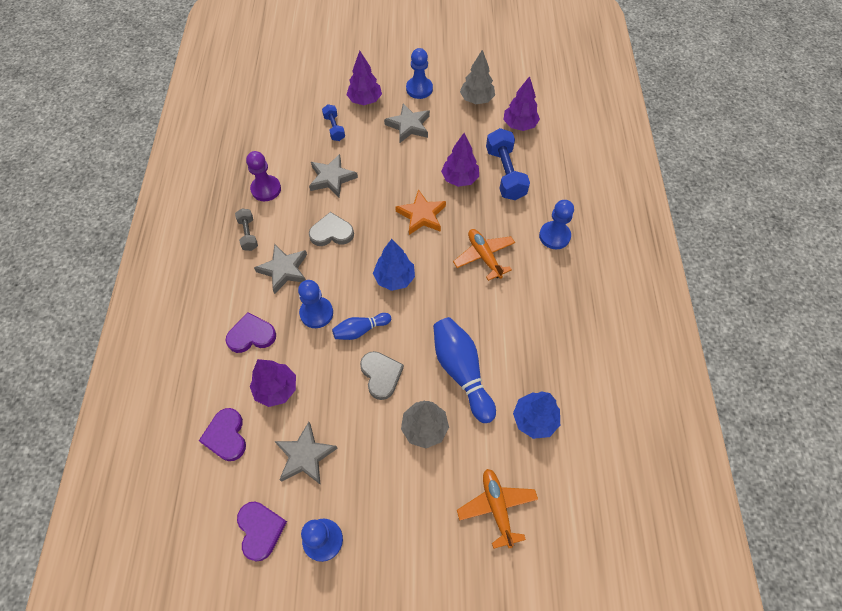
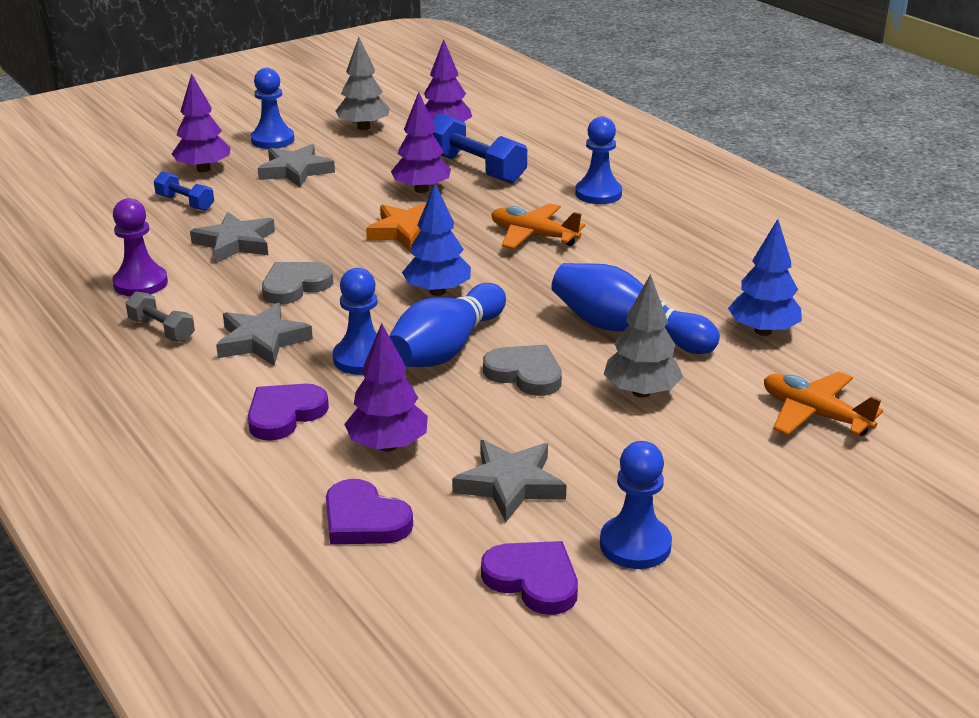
camera: 35 degrees left, 30 degrees down
(360, 330) = (446, 349): blue bowling pin -> blue bowling pin, size x1.75

